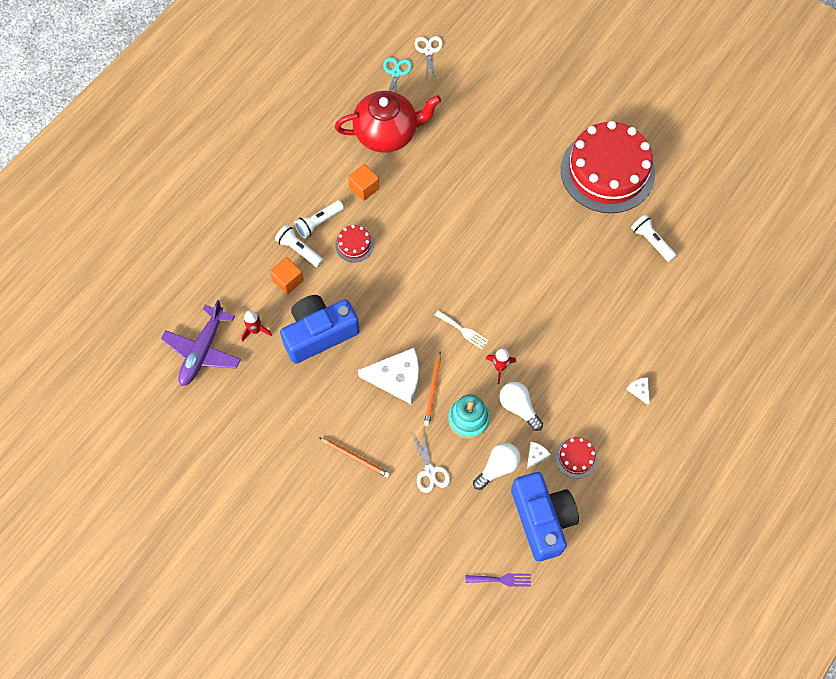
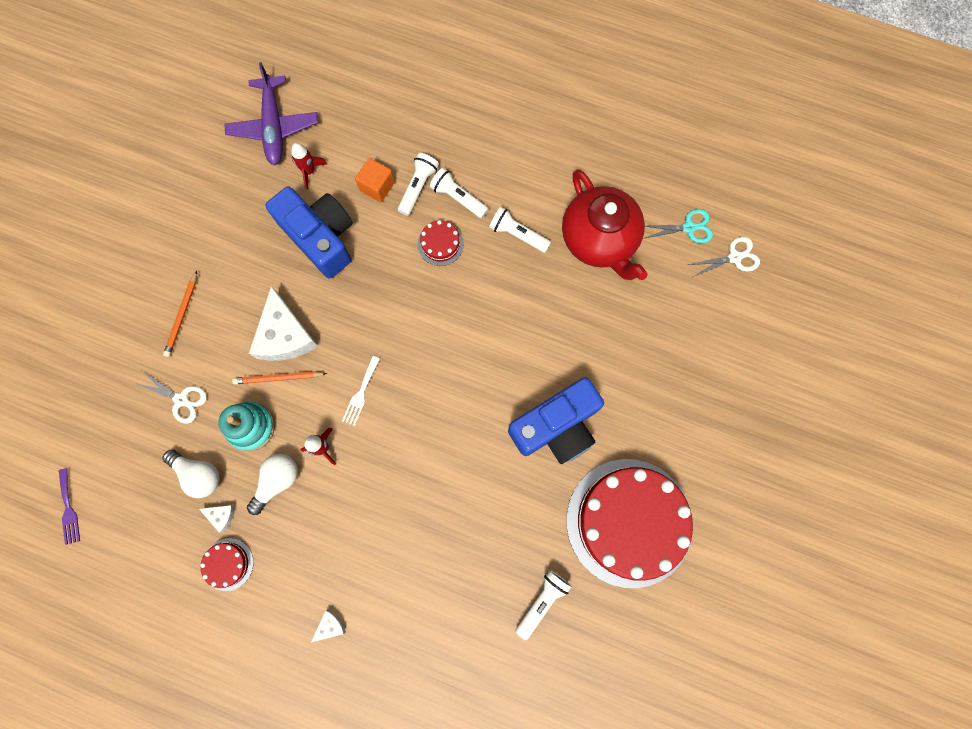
camera: 75 degrees right, 10 degrees up
(202, 351) = (274, 127): purple plane -> purple plane turned 105 degrees counterclockwise
(364, 188) = (517, 234): orange cube -> white flashlight
(430, 471) = (181, 399): white scissors -> white scissors turned 120 degrees counterclockwise
(542, 519) = (145, 540): blue camera -> blue camera (556, 427)

